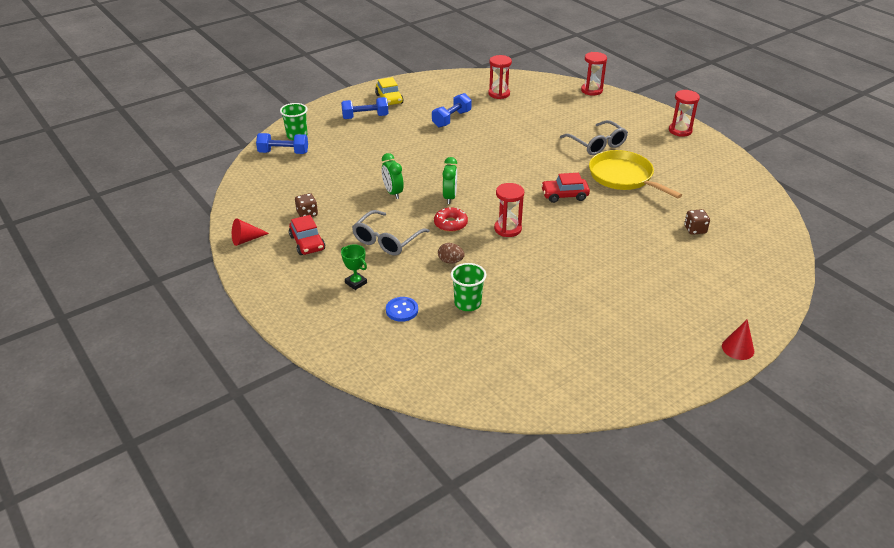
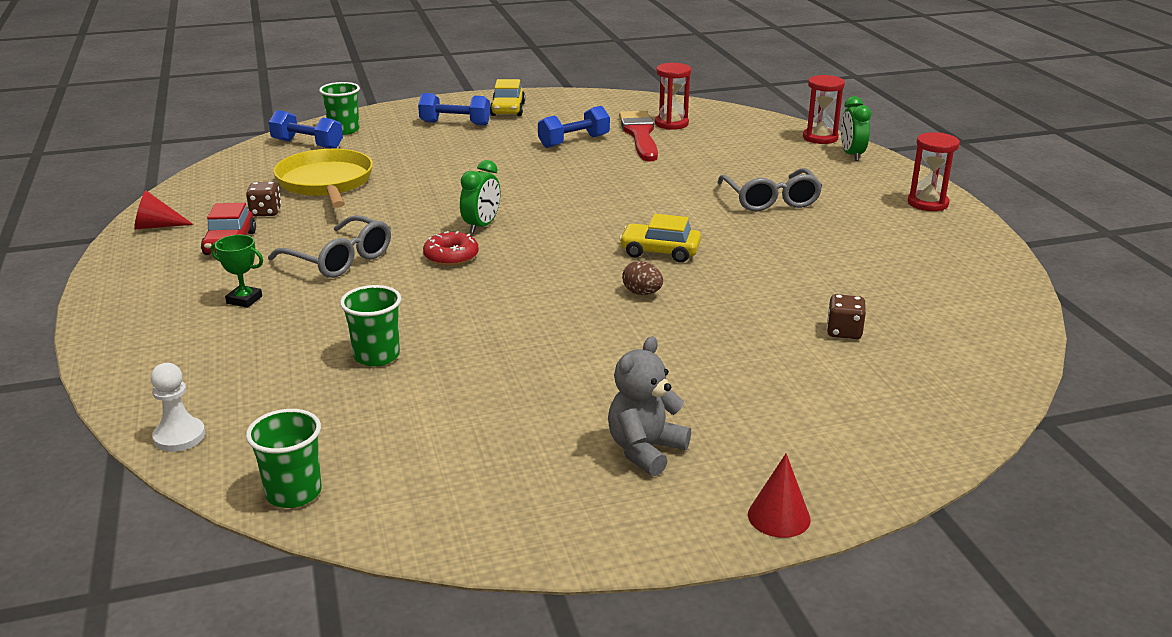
camera: 20 degrees right, 10 degrees down
(356, 283) = (244, 300): green trophy -> green trophy turned 45 degrees counterclockwise
(386, 240) = (340, 259): grey glasses -> grey glasses turned 105 degrees counterclockwise
(393, 193) = (406, 208): green clock -> green clock (851, 155)
(402, 310) = (272, 345): blue button -> none
(405, 383) = (179, 437): none -> white pawn
(450, 261) = (405, 300): brown egg -> brown egg (642, 293)
(487, 106) = (640, 135): none -> red brush
(499, 400) = (294, 493): none -> green cup
(507, 229) = (530, 277): red hourglass -> none
(564, 195) = (660, 251): red car -> yellow car
(623, 177) = (778, 245): yellow pan -> yellow pan (326, 183)
(651, 327) = (645, 450): none -> grey teddy bear

